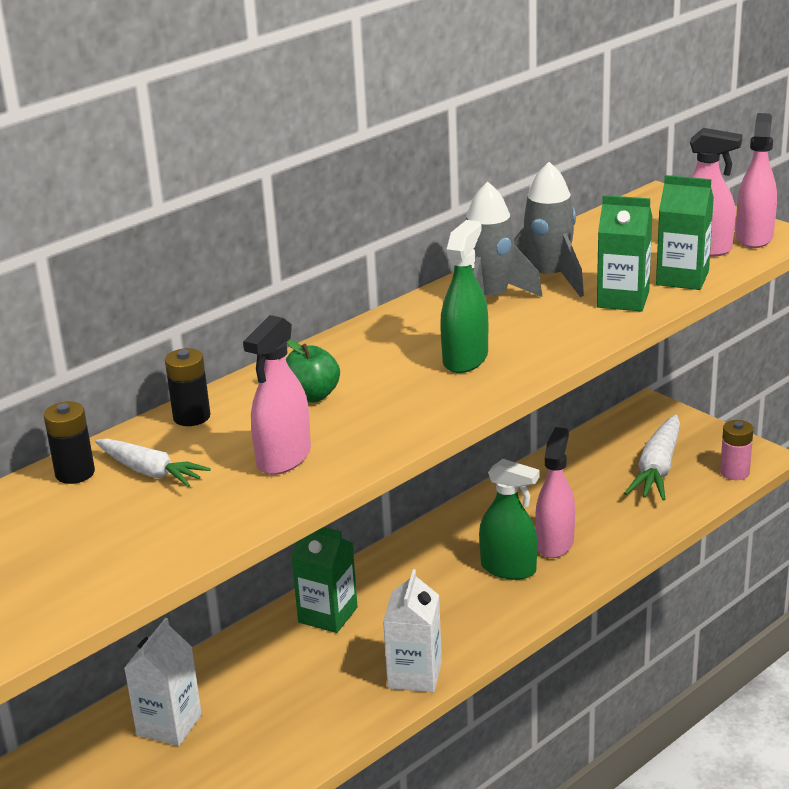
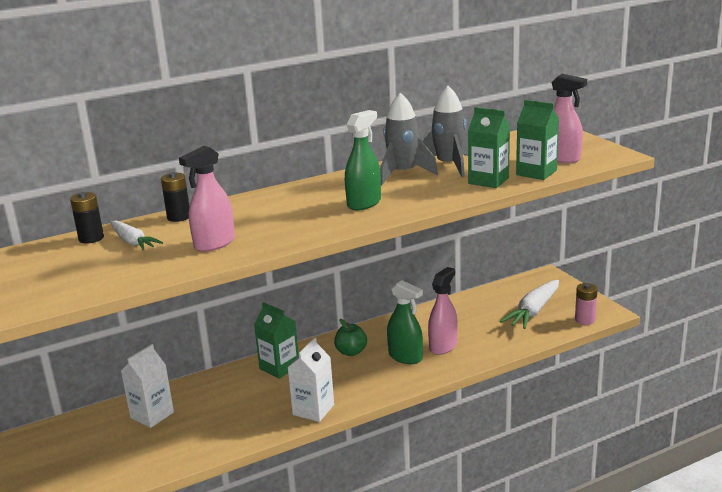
camera: 15 degrees right, 5 degrees down
(312, 396) = (256, 213): green apple -> green apple (351, 352)
(754, 237) = (601, 155): pink spray bottle -> none

